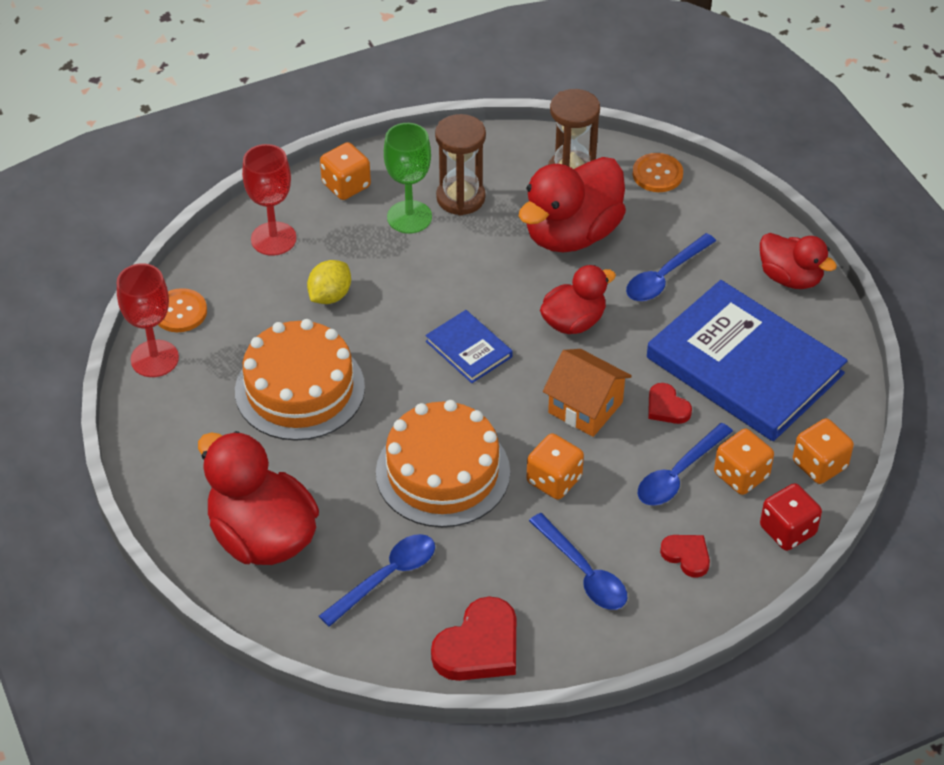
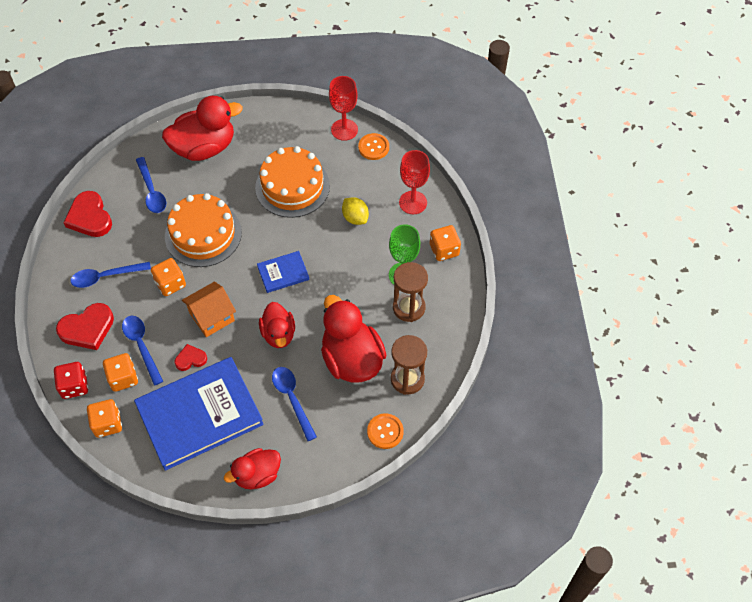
camera: 110 degrees right, 10 degrees up
(687, 556) = (87, 329): red heart -> red heart, size x1.79

